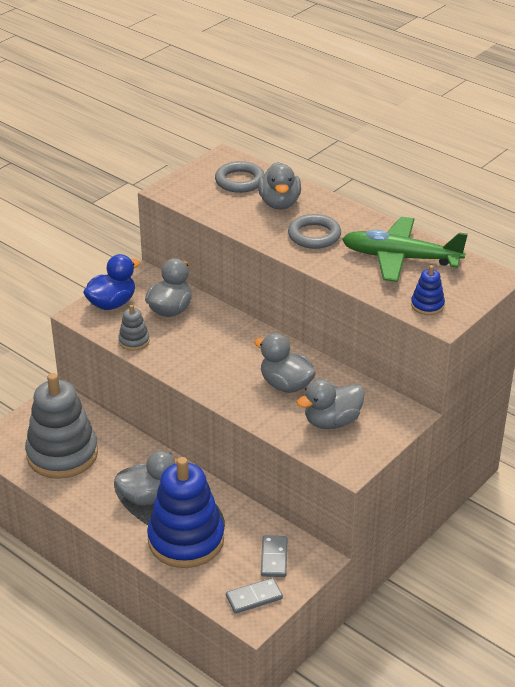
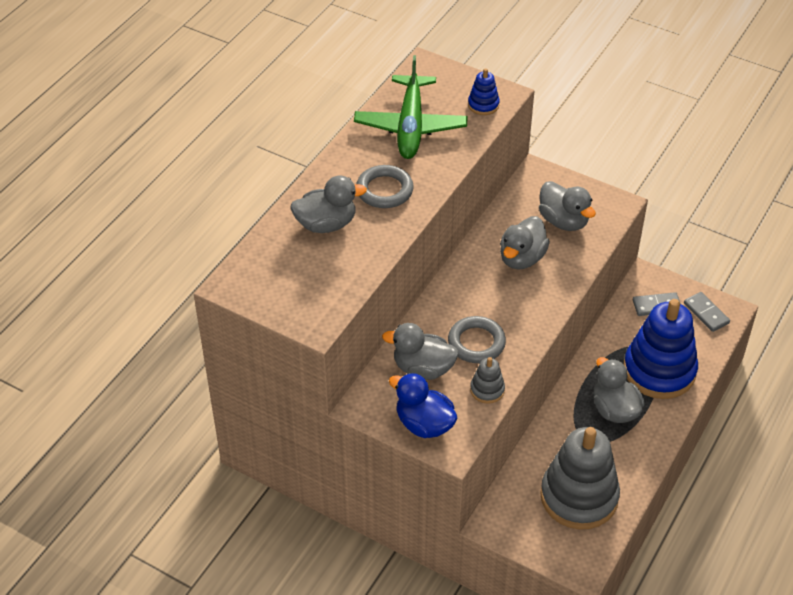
camera: 100 degrees left, 10 degrees up
(240, 181) = (284, 263): grey ring -> grey ring (476, 343)

